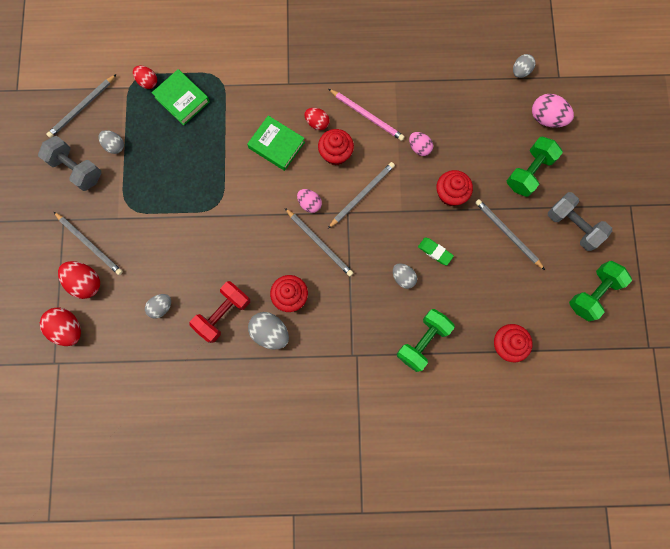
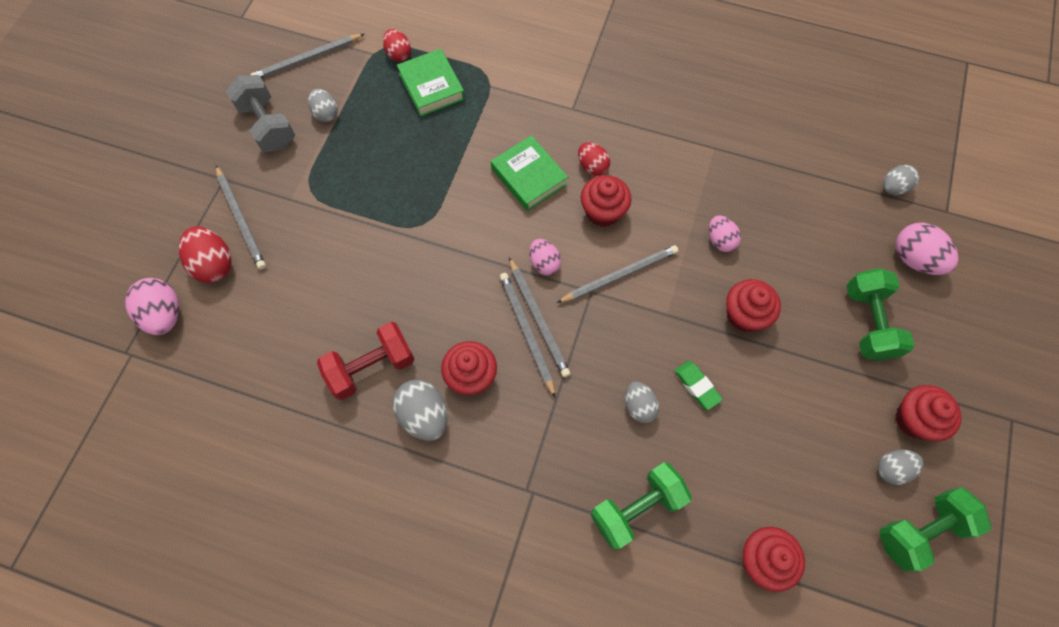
camera: 20 degrees right, 10 degrees down
(68, 328) = (164, 314): red egg -> pink egg
(161, 307) = (294, 329): grey egg -> grey egg (892, 469)
(367, 116) = (662, 178): pink pencil -> none
(507, 234) = (812, 397): grey pencil -> grey pencil (526, 332)
(529, 172) = (868, 322): green dumbbell -> green dumbbell turned 60 degrees counterclockwise
(572, 226) = (914, 419): grey dumbbell -> red cupcake

